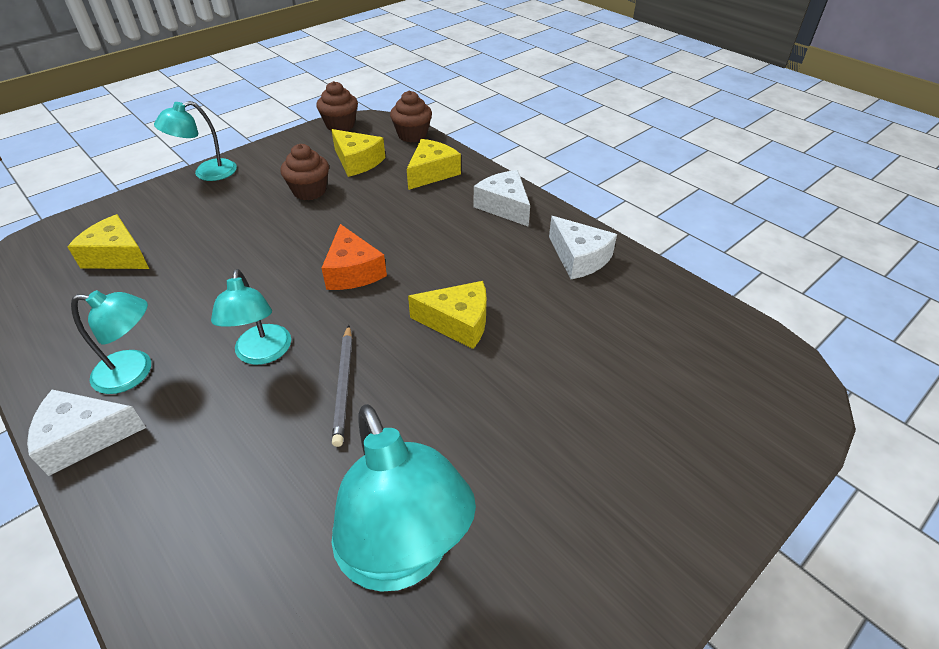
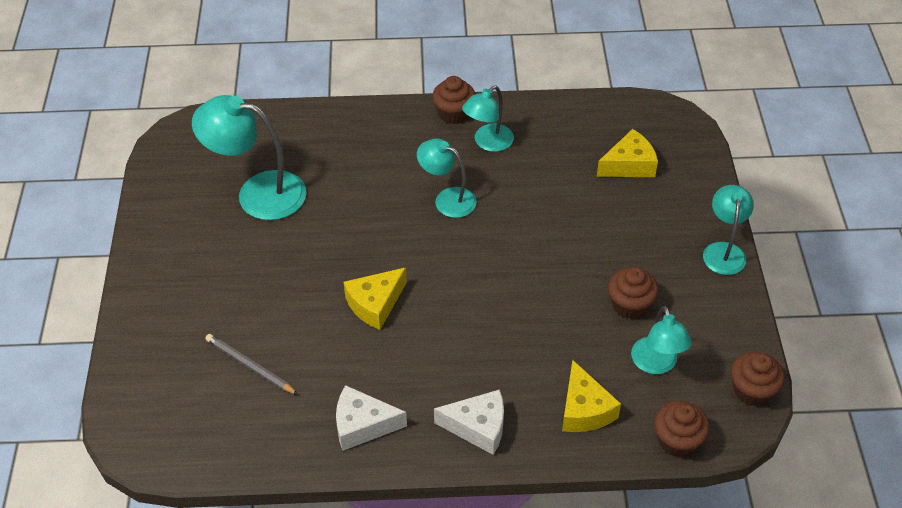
camera: 130 degrees right, 5 degrees up
(84, 437) = (454, 113): white cheese -> brown cupcake
(344, 385) = (382, 222): grey pencil -> grey pencil (250, 366)
(353, 271) = (487, 278): orange cheese -> none
(357, 161) = (656, 364): yellow cheese -> turquoise lamp

